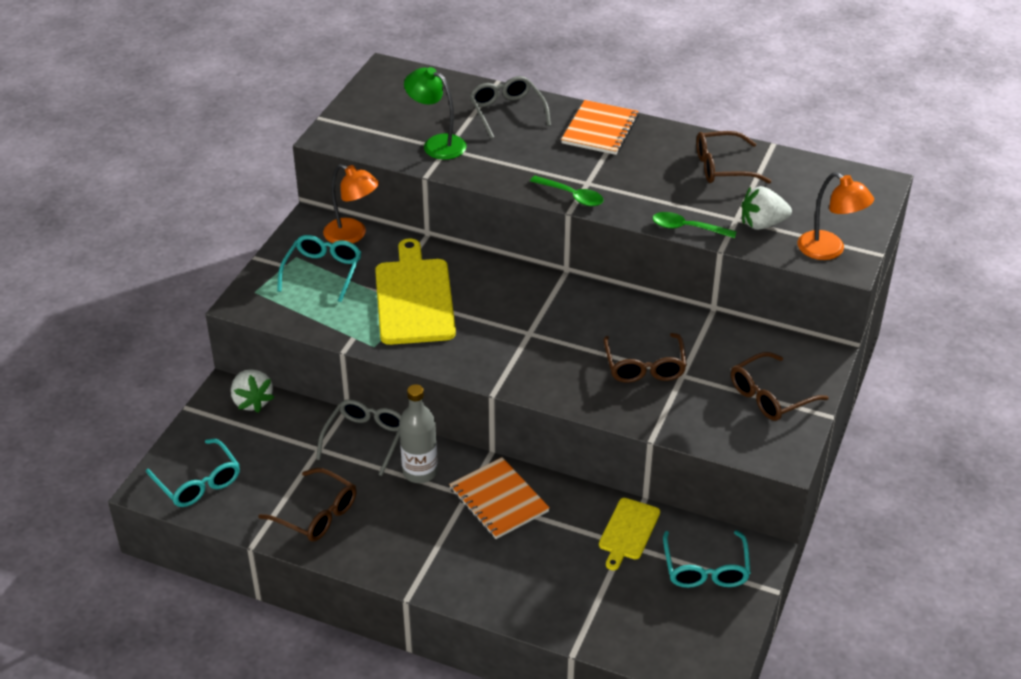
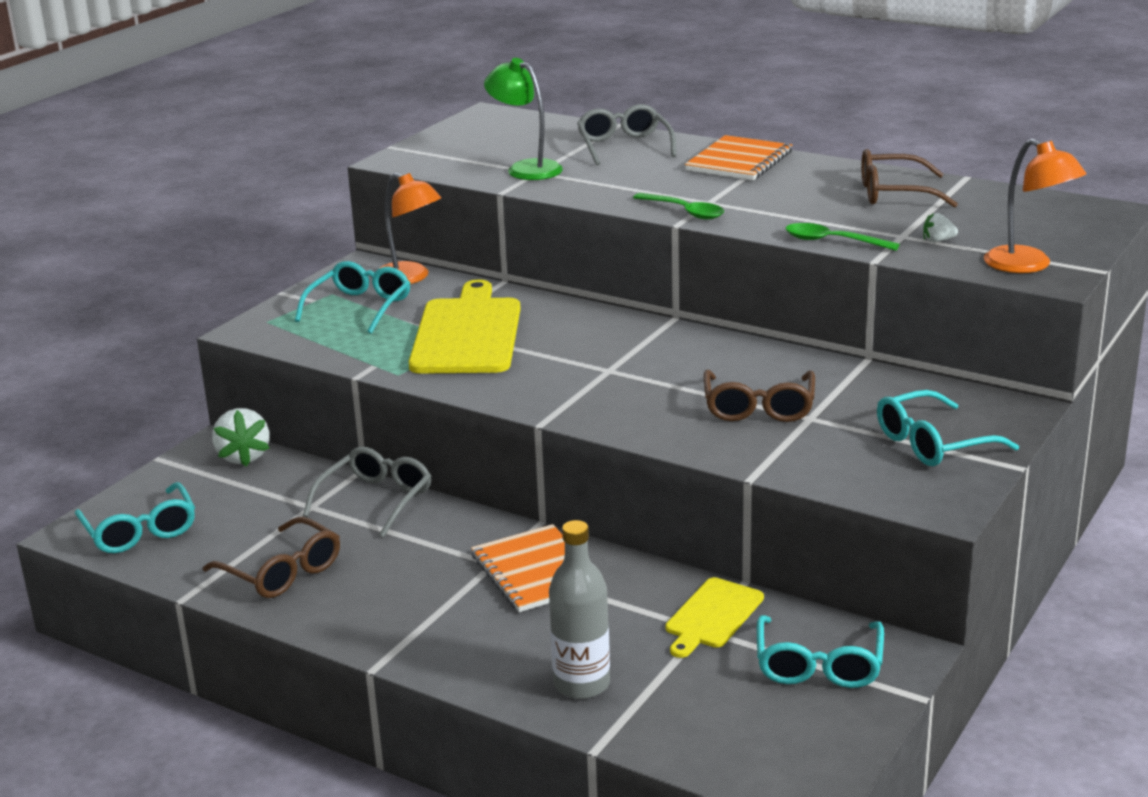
camera: 10 degrees right, 15 degrees down
(420, 472) = (437, 536): grey bottle -> grey bottle (581, 684)
(762, 224) = (938, 241): white strawberry -> white strawberry, size x0.50
(769, 396) = (932, 443): brown glasses -> turquoise glasses

